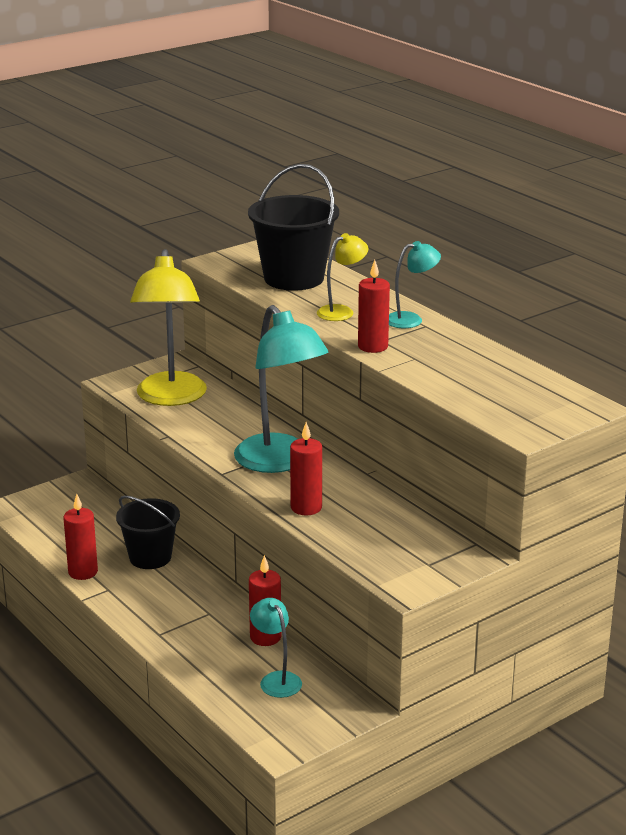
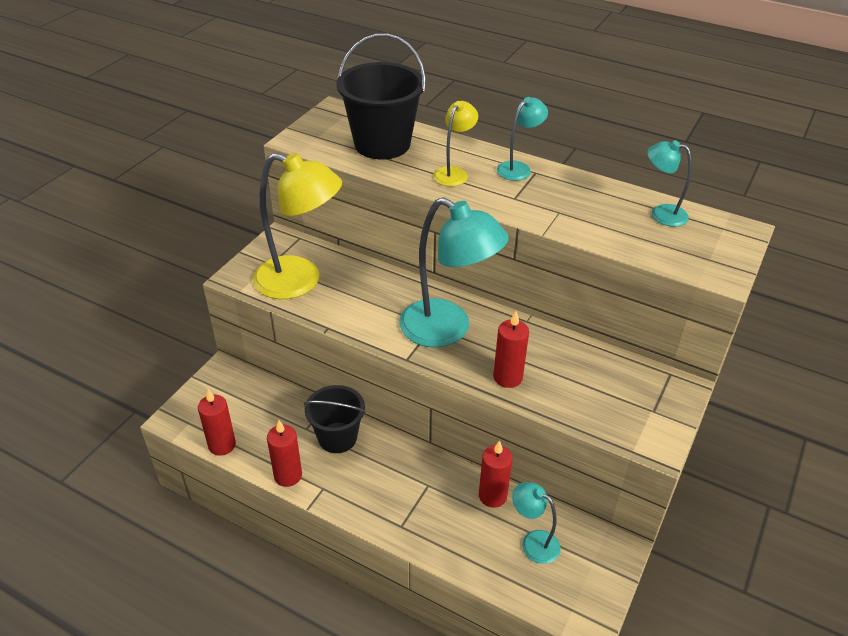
camera: 25 degrees left, 15 degrees up
(171, 398) = (300, 281): yellow lamp -> yellow lamp turned 45 degrees counterclockwise
(373, 346) = (514, 208): red candle -> red candle (222, 445)
(519, 378) = (661, 213): none -> turquoise lamp

